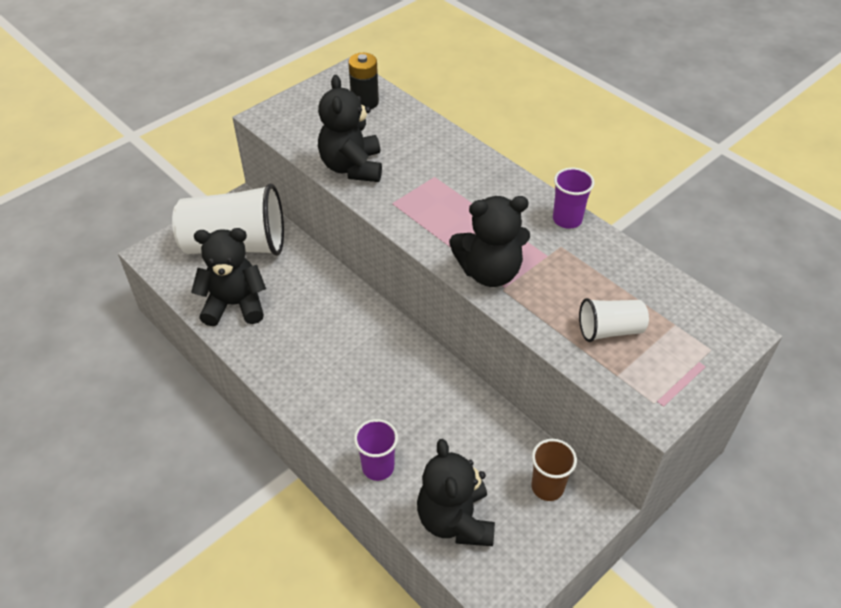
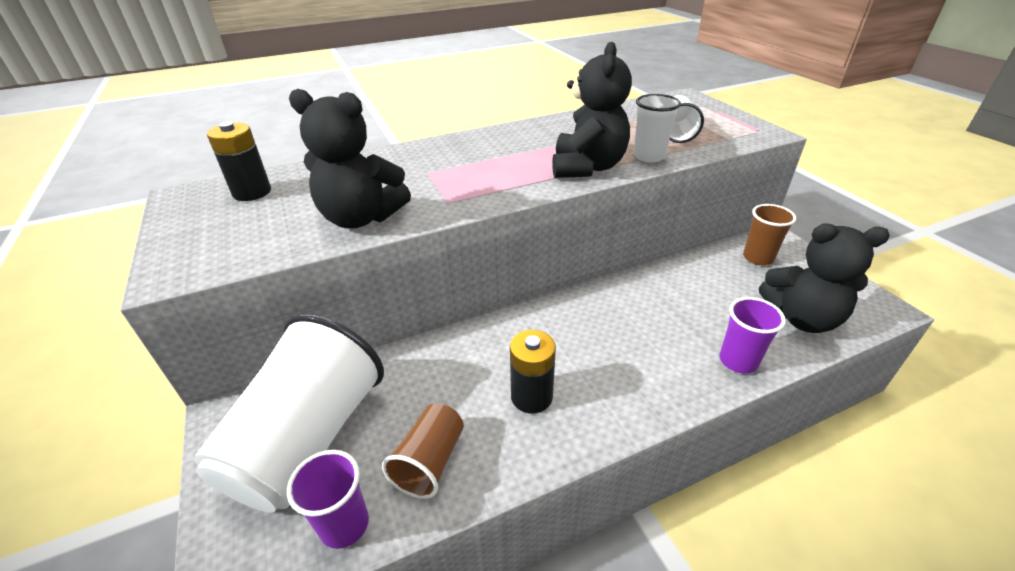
camera: 70 degrees left, 10 degrees down
(235, 305) = (430, 461): black teddy bear -> brown cup
(299, 341) = (531, 396): none -> black battery
(535, 313) = (649, 156): none -> white cup
(567, 219) = (537, 126): purple cup -> purple cup (344, 525)

